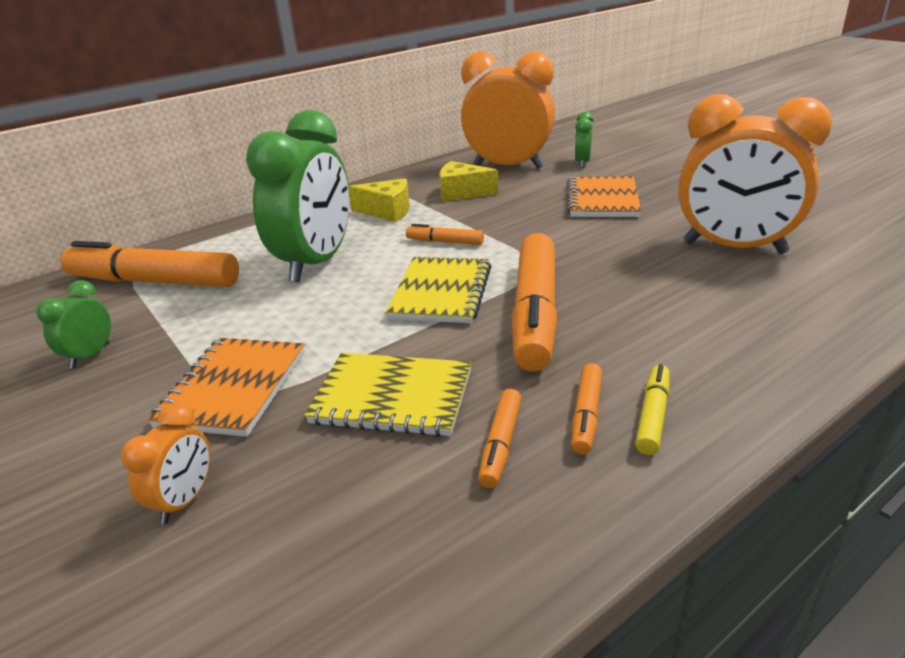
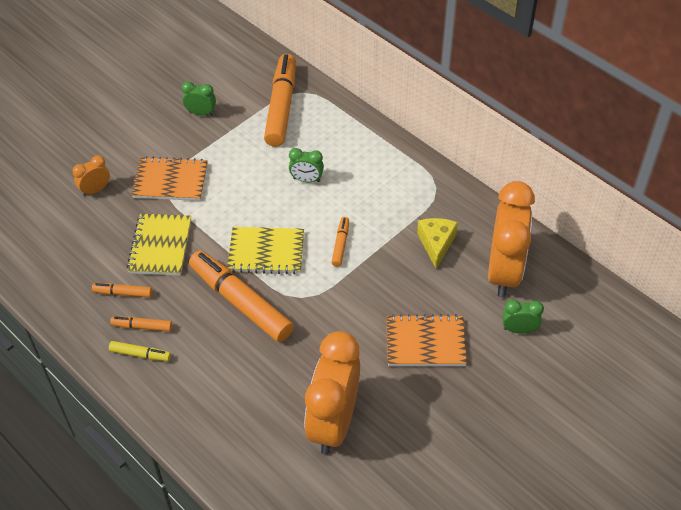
camera: 80 degrees right, 20 degrees up
(185, 500) = (95, 190): orange clock -> orange clock turned 135 degrees clockwise
(316, 263) = (306, 180): green clock -> green clock, size x0.44
(387, 211) = (395, 201): yellow cheese -> none
(535, 313) = (240, 302): orange marker -> orange marker turned 45 degrees clockwise

